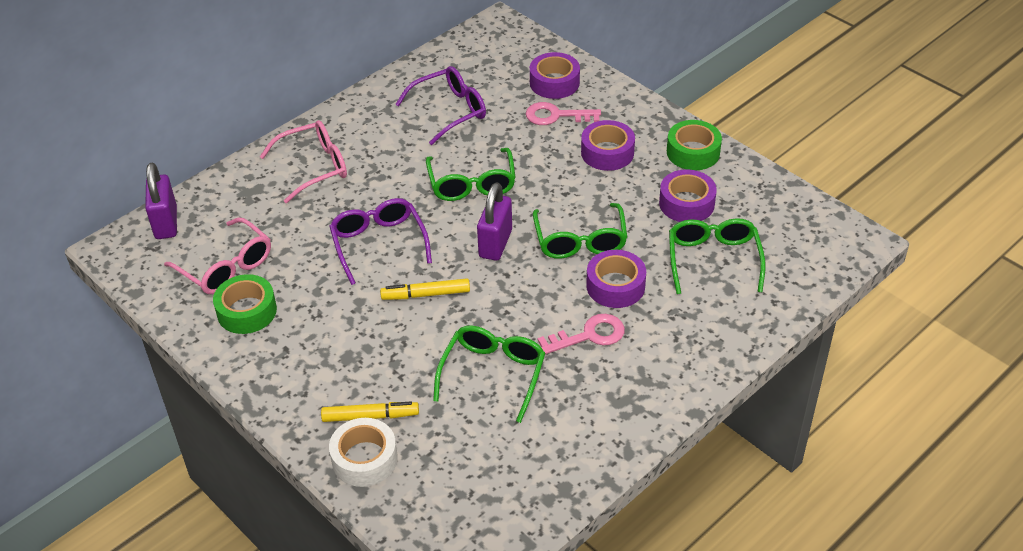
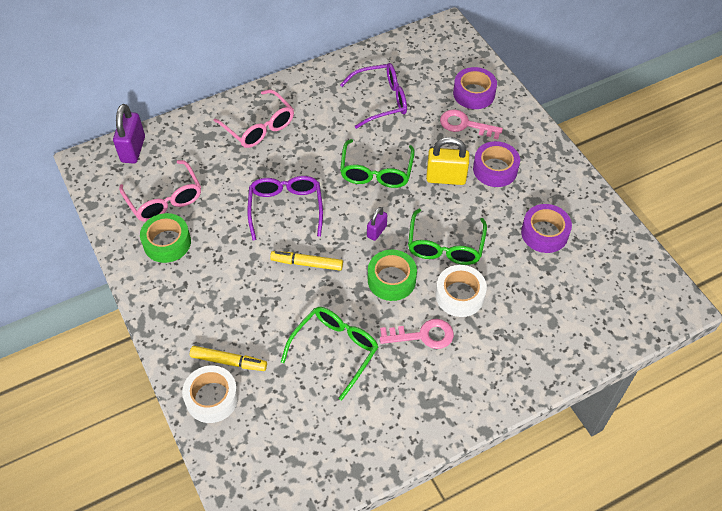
camera: 15 degrees right, 10 degrees up
(314, 167) = (259, 127): pink glasses -> pink glasses turned 60 degrees clockwise
(495, 244) = (376, 231): purple padlock -> purple padlock, size x0.58
(555, 173) = (446, 178): none -> yellow padlock
(615, 286) = (459, 295): purple tape -> white tape
(693, 152) = (566, 186): green tape -> green tape (391, 280)
(713, 260) = (548, 292): green glasses -> none

